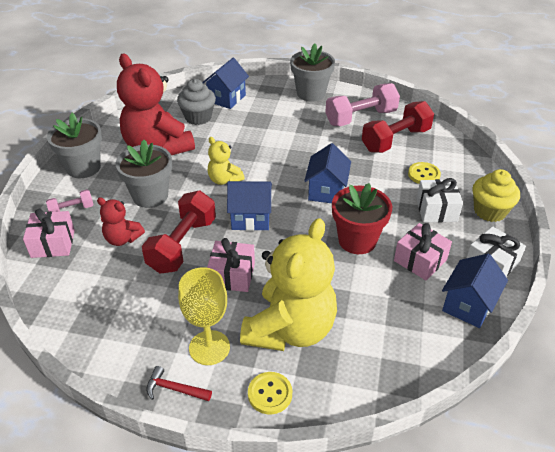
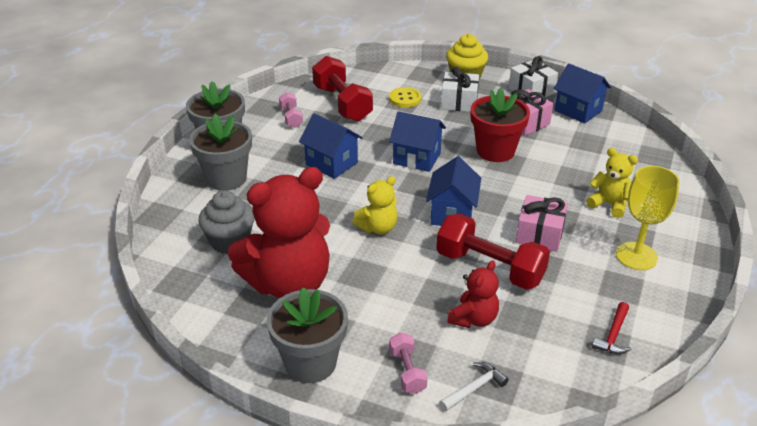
camera: 80 degrees left, 5 degrees down
(53, 243) = (474, 388): pink gift -> white hammer
(150, 196) = (394, 293): grey flower pot -> grey flower pot (226, 178)
(174, 389) = (688, 281): red hammer -> red hammer (613, 335)
(226, 98) = (195, 212): blue house -> blue house (331, 163)
(270, 394) = (683, 224): yellow button -> none
(290, 329) = (609, 204): yellow teddy bear -> yellow teddy bear, size x0.48
(361, 118) = (291, 117): pink dumbbell -> pink dumbbell, size x0.51

